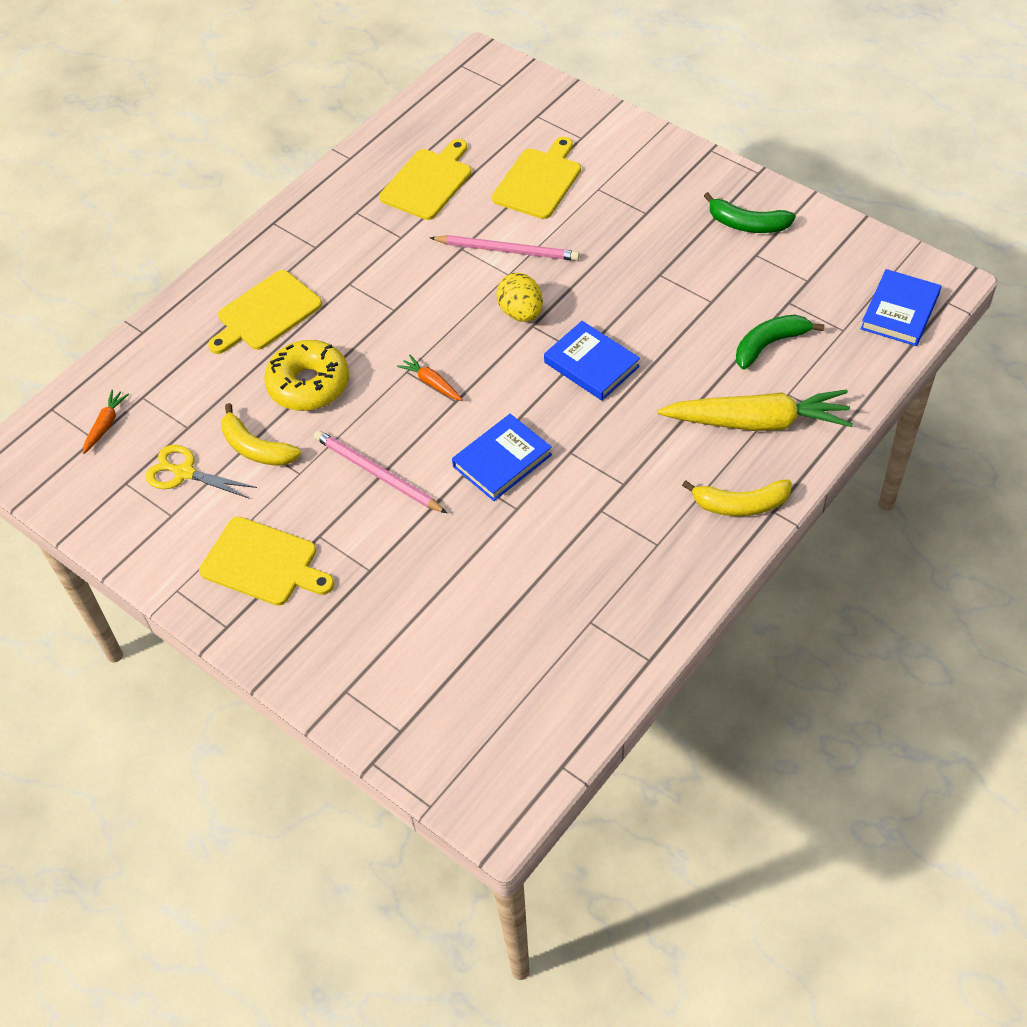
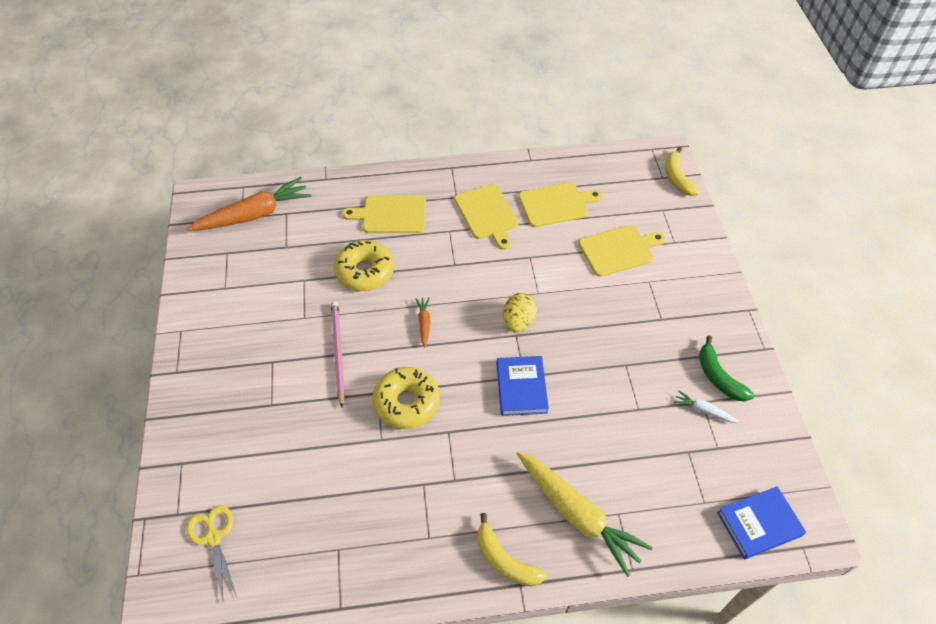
camera: 40 degrees right, 0 degrees up
(105, 425) = (254, 215): orange carrot -> orange carrot, size x2.28
(184, 473) = (256, 270): yellow scissors -> yellow scissors (214, 537)
(256, 448) = (301, 285): yellow banana -> yellow banana (677, 178)
(263, 563) = (231, 352): yellow cutting board -> yellow cutting board (487, 214)
(502, 460) = (407, 403): blue book -> yellow donut
(507, 250) = (553, 278): pink pencil -> none
(765, 260) = (703, 410): none -> white carrot
(769, 344) = (643, 470): green banana -> none

